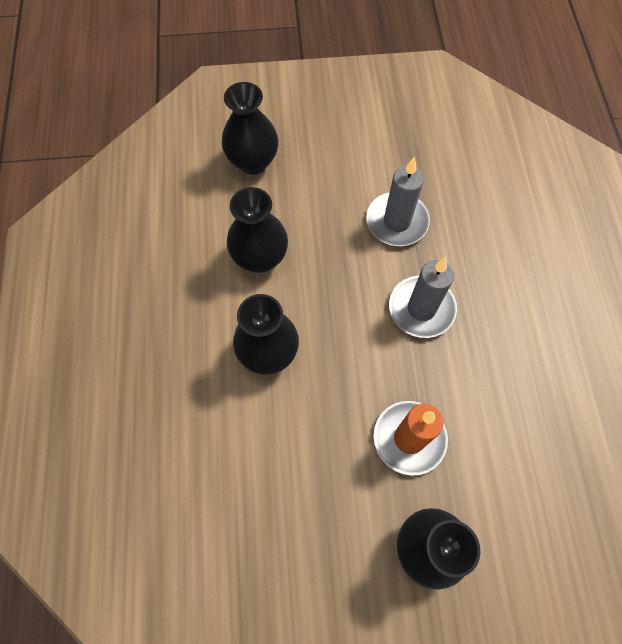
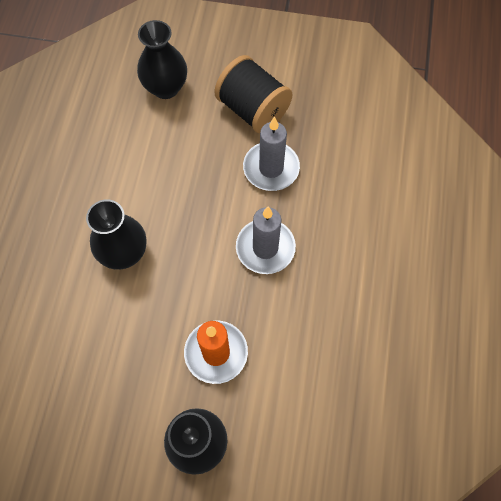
camera: 15 degrees right, 0 degrees up
(260, 258) = (144, 172): black vase -> none
(355, 164) = (253, 110): none -> black spool

